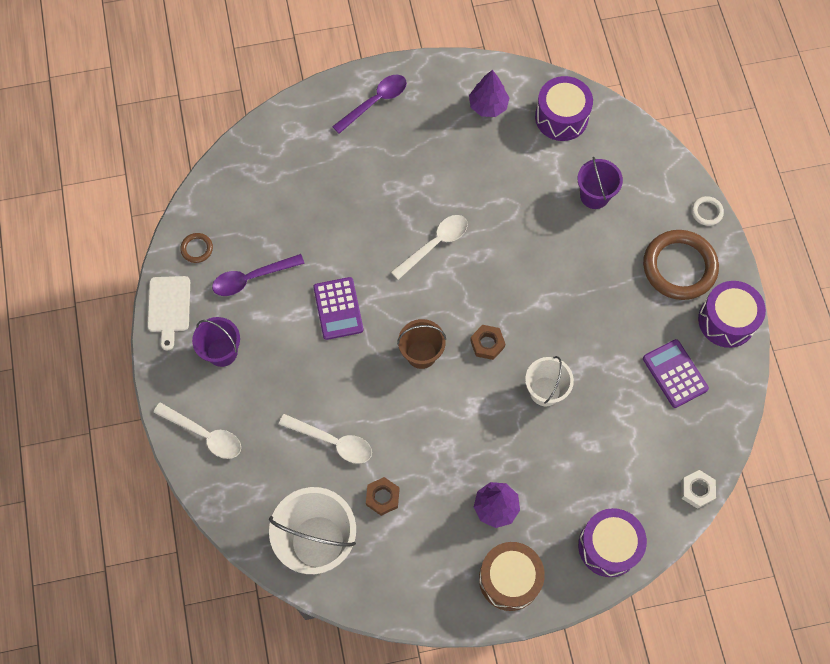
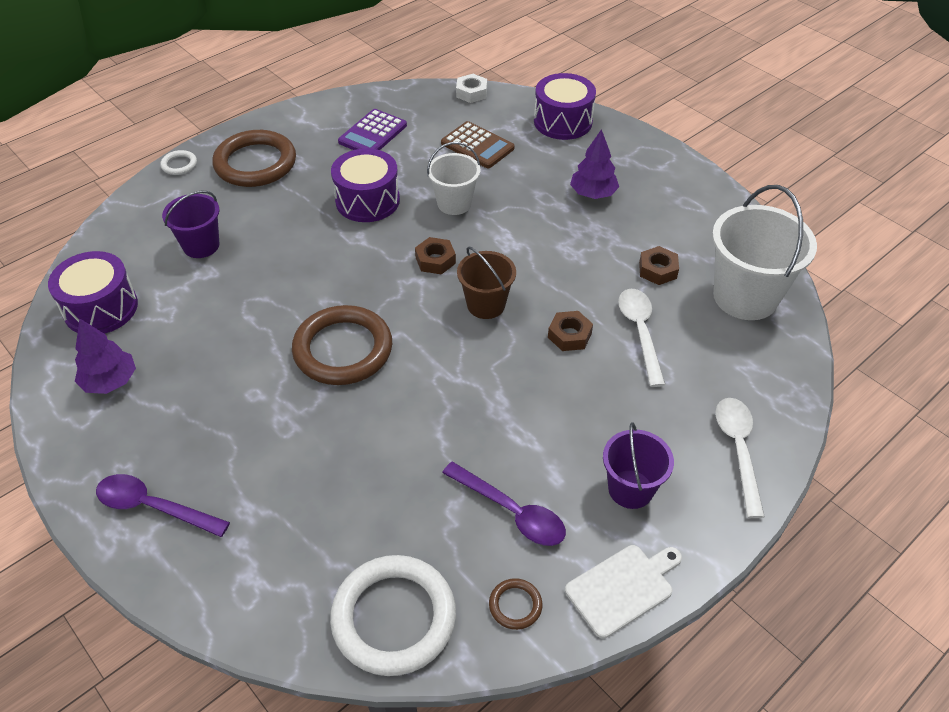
camera: 120 degrees left, 20 degrees down
(230, 188) = (394, 618): none -> white ring
(338, 308) = (487, 400): purple calculator -> none
(359, 392) = (569, 335): none -> brown nut
(435, 244) = (343, 349): white spoon -> brown ring
(509, 579) = (646, 164): brown drum -> none
(611, 450) = (477, 146): none -> brown calculator
(726, 320) = (296, 121): purple drum -> purple drum (367, 200)

